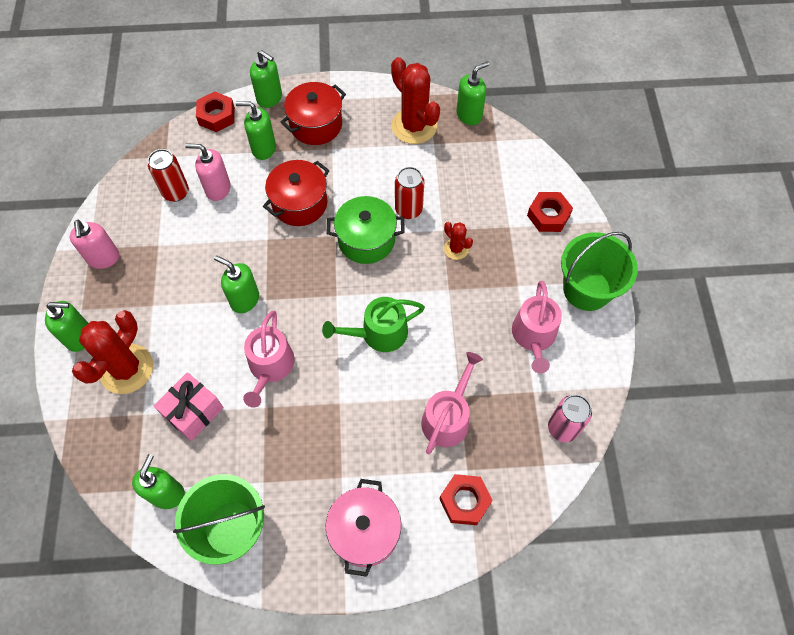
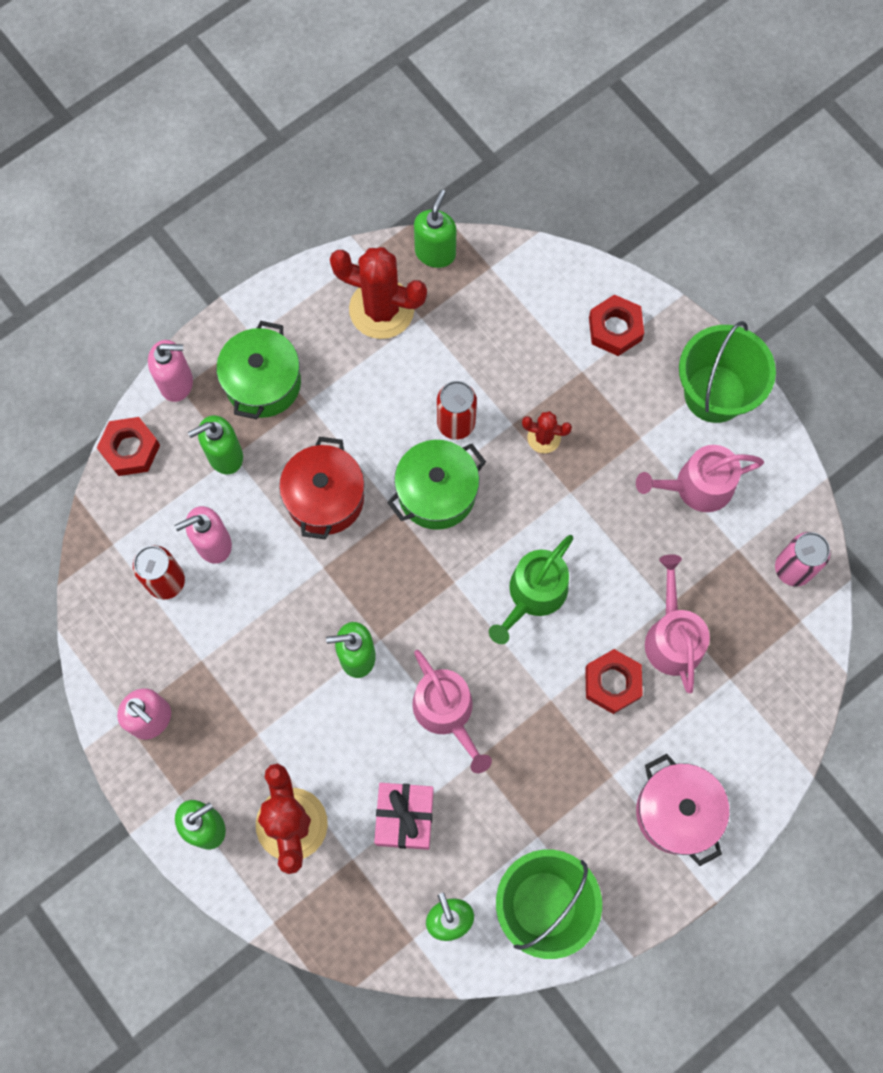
camera: 35 degrees left, 10 degrees up
(269, 98) = (176, 383): green soap dispenser -> pink soap dispenser
(316, 125) = (263, 383): red pot -> green pot
(464, 501) = (750, 712): red nut -> red nut (612, 683)
(534, 336) = (697, 486): pink watering can -> pink watering can turned 105 degrees clockwise

